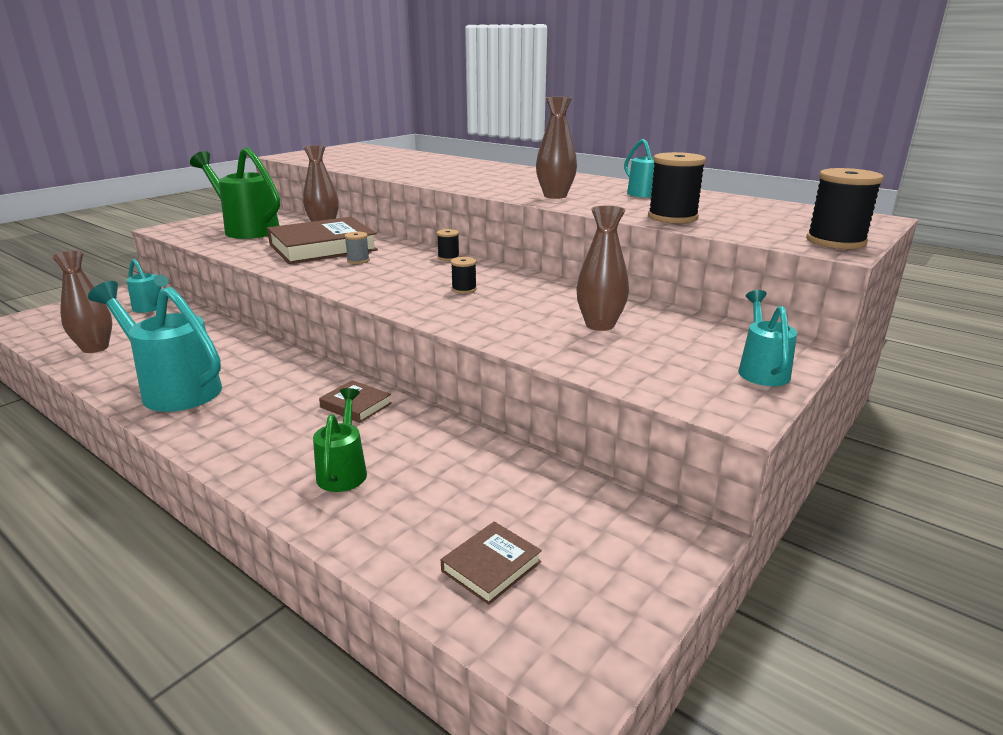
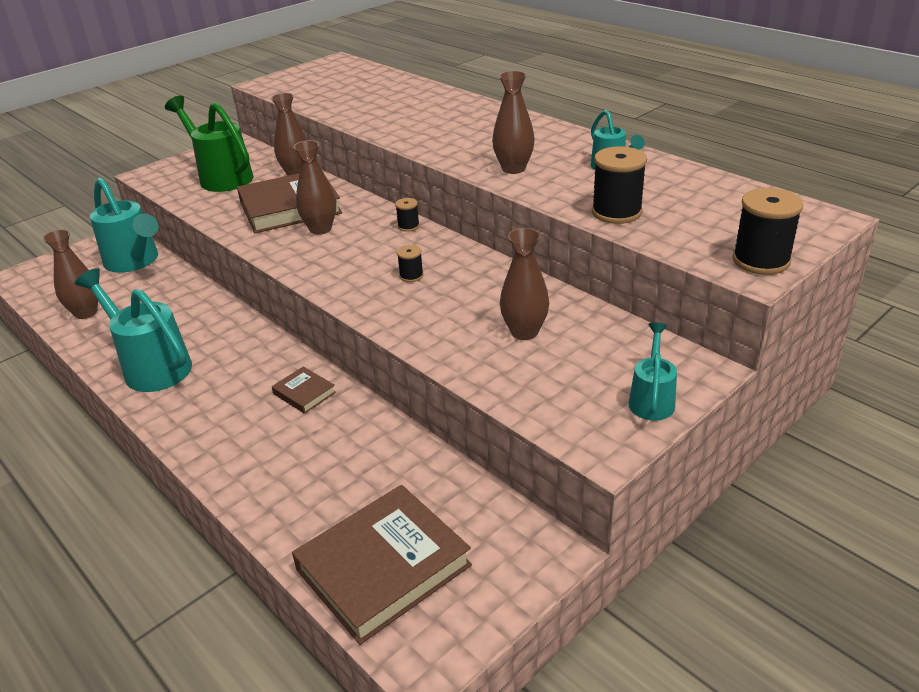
camera: 10 degrees right, 10 degrees up
(151, 308) = (135, 262): turquoise watering can -> turquoise watering can, size x1.82
(343, 471) = (283, 465): green watering can -> none
(358, 260) = (320, 229): grey spool -> brown vase
(491, 566) = (383, 567): brown book -> brown book, size x2.18

